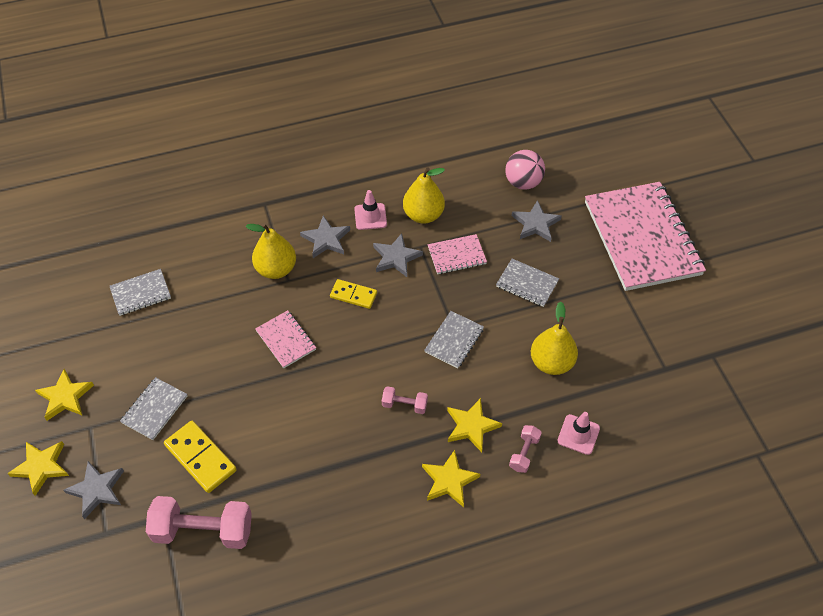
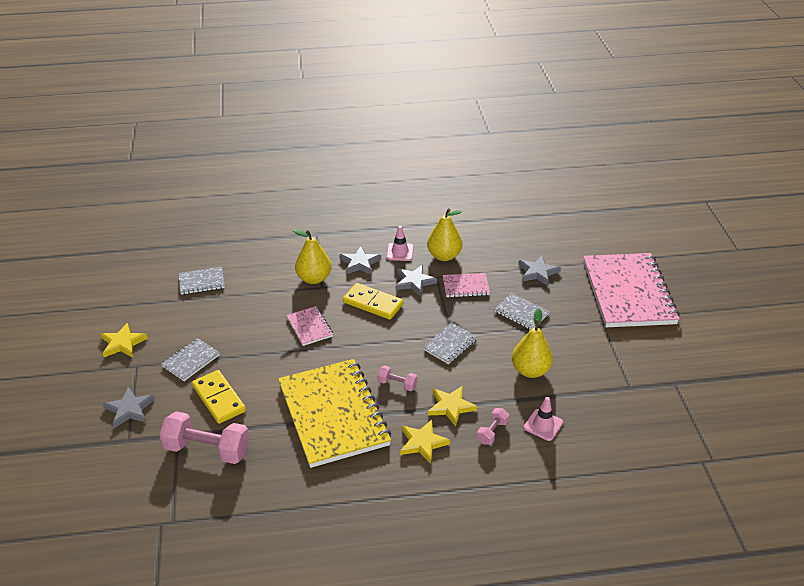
camera: 10 degrees right, 15 degrees down
(41, 467) = (90, 388): yellow star -> none
(339, 458) = (333, 414): none -> yellow notebook
(353, 295) = (373, 303): yellow domino -> yellow domino, size x1.52
(523, 182) = (533, 243): pink ball -> none

